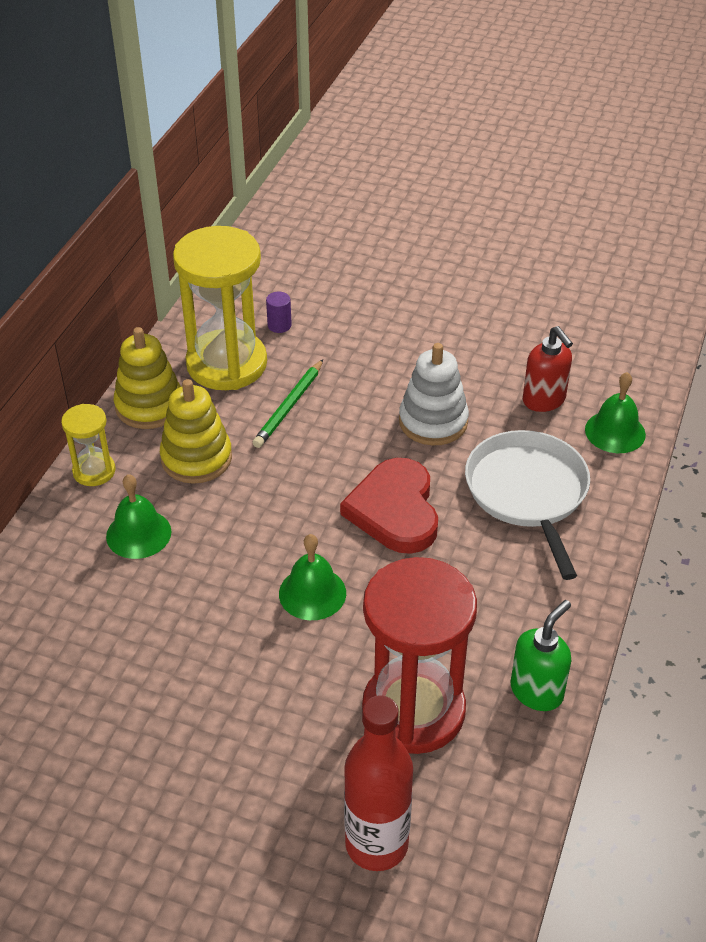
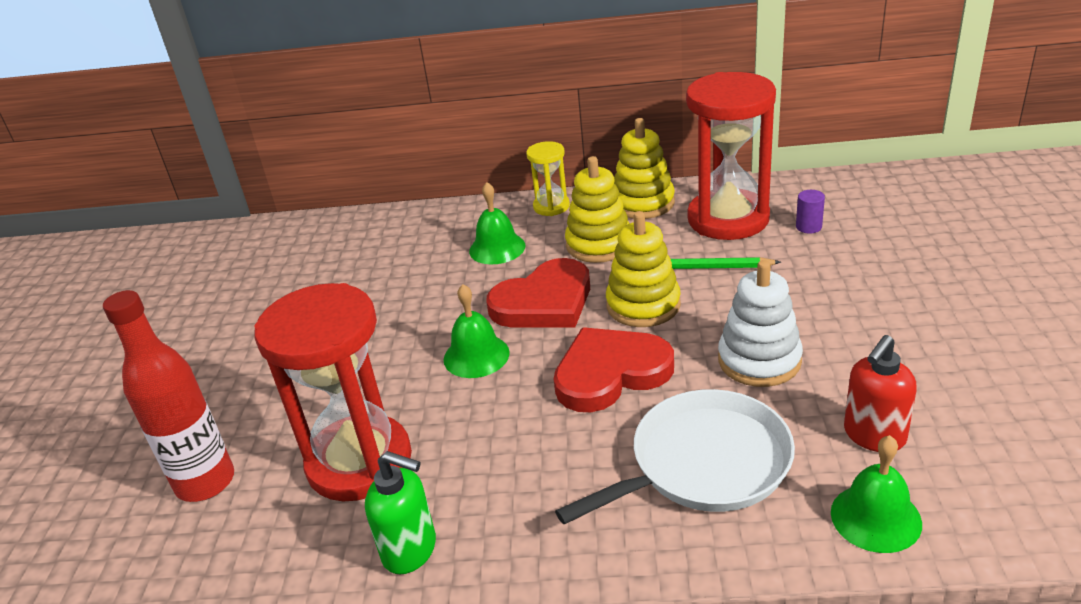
camera: 75 degrees right, 10 degrees down
(226, 364) = (728, 219): yellow hourglass -> red hourglass
(262, 523) = (544, 302): none -> red heart
(316, 460) = (643, 305): none -> yellow stacking toy

